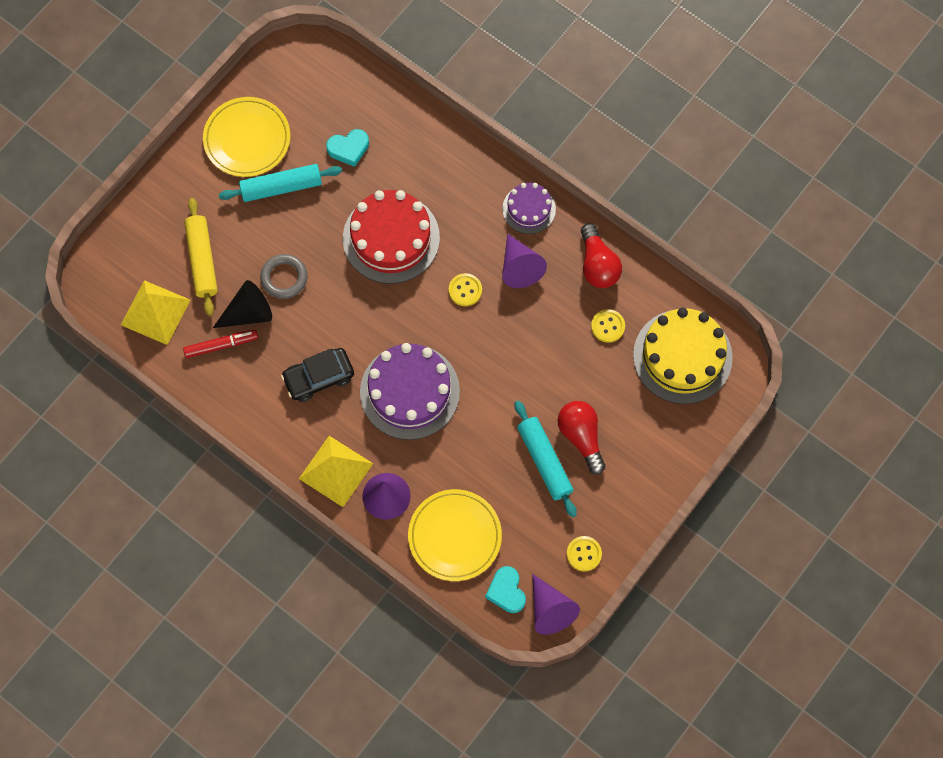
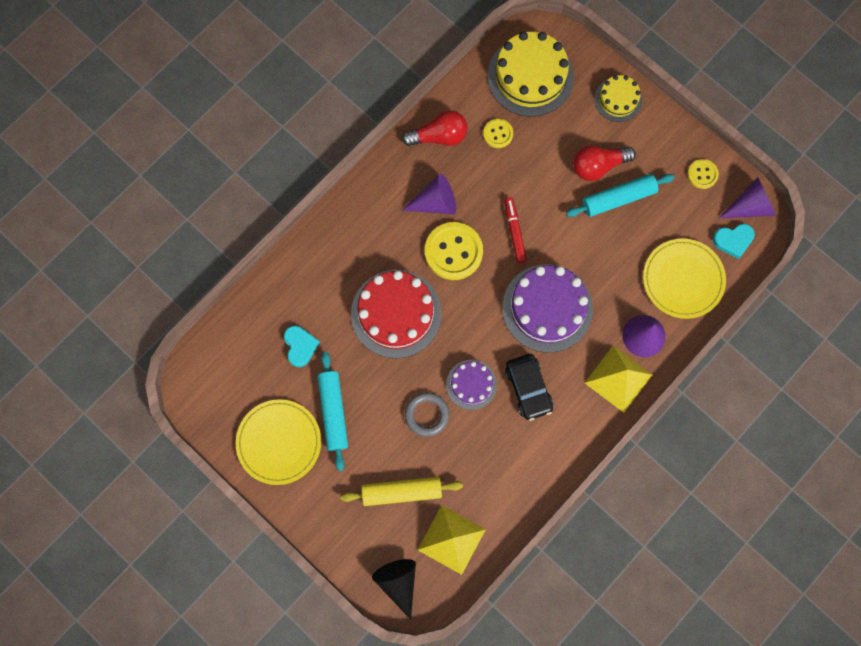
camera: 85 degrees left, 5 degrees up
(221, 345) = (490, 478): red marker -> red marker (514, 232)
(248, 313) = (459, 450): black cone -> black cone (398, 582)
(465, 290) = (453, 252): yellow button -> yellow button, size x1.90
(529, 209) = (379, 189): purple cake -> purple cake (471, 384)
(666, 455) = (618, 99): none -> yellow cake

